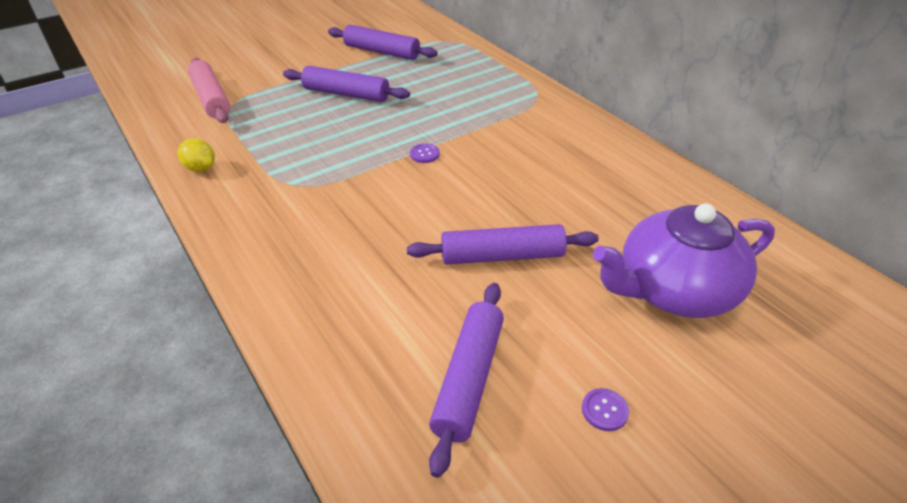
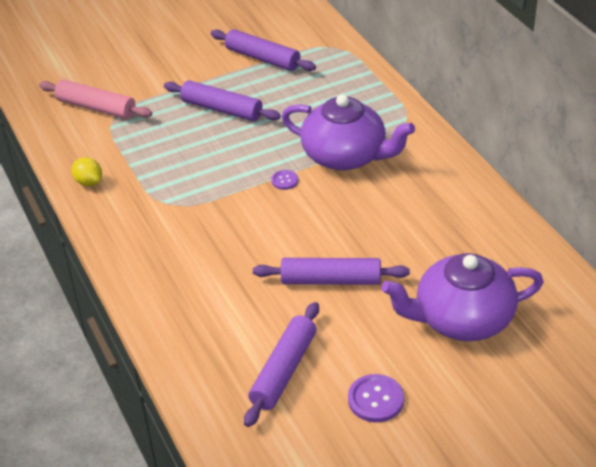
camera: 10 degrees right, 0 degrees up
(211, 98) = (96, 107): pink rolling pin -> pink rolling pin turned 45 degrees counterclockwise
(485, 128) = (345, 156): none -> purple teapot
(604, 410) = (375, 399): purple button -> purple button, size x1.70

